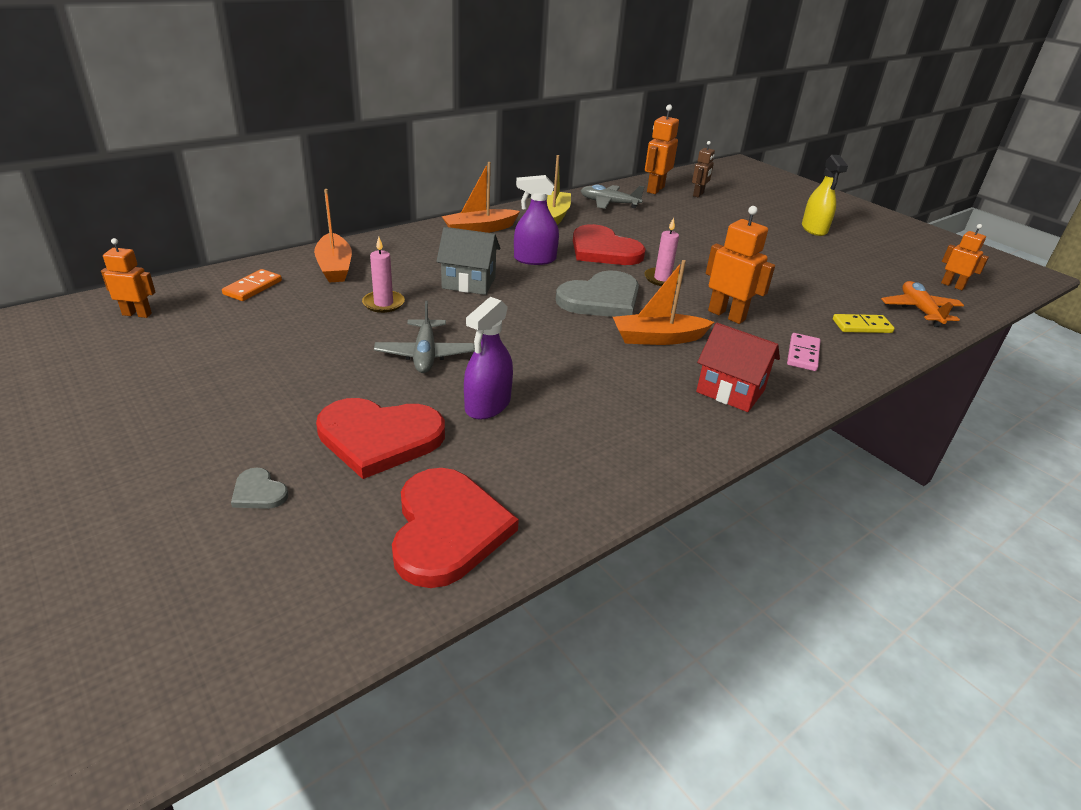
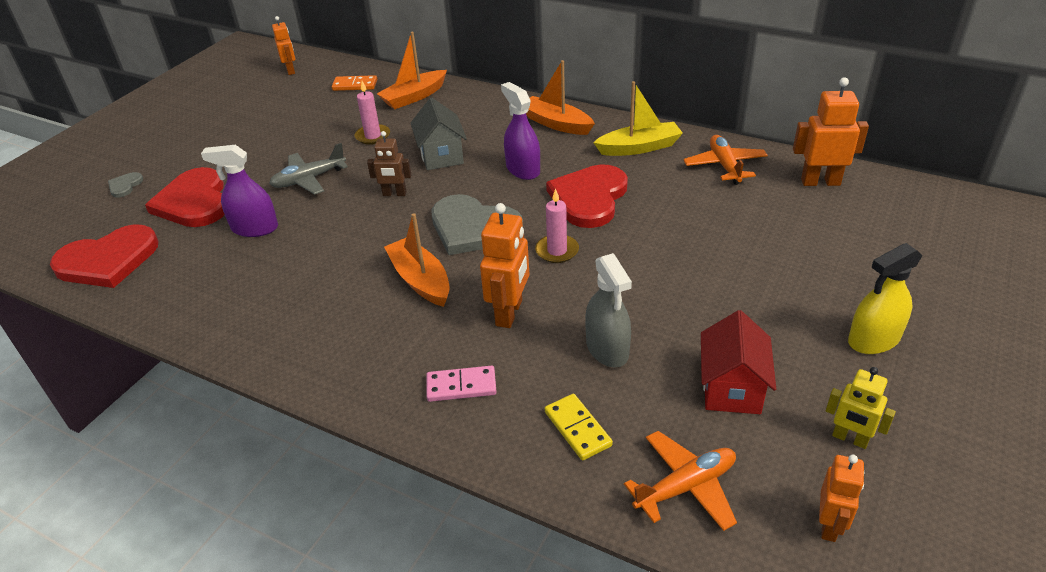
camera: 70 degrees right, 5 degrees up
(609, 203) = (725, 166): grey plane -> orange plane
(698, 194) = (856, 216): brown robot -> brown robot (394, 194)
(730, 391) = (349, 347): red house -> red house (732, 388)
(786, 295) = (607, 349): none -> grey spray bottle
(890, 260) = (850, 439): none -> yellow robot

